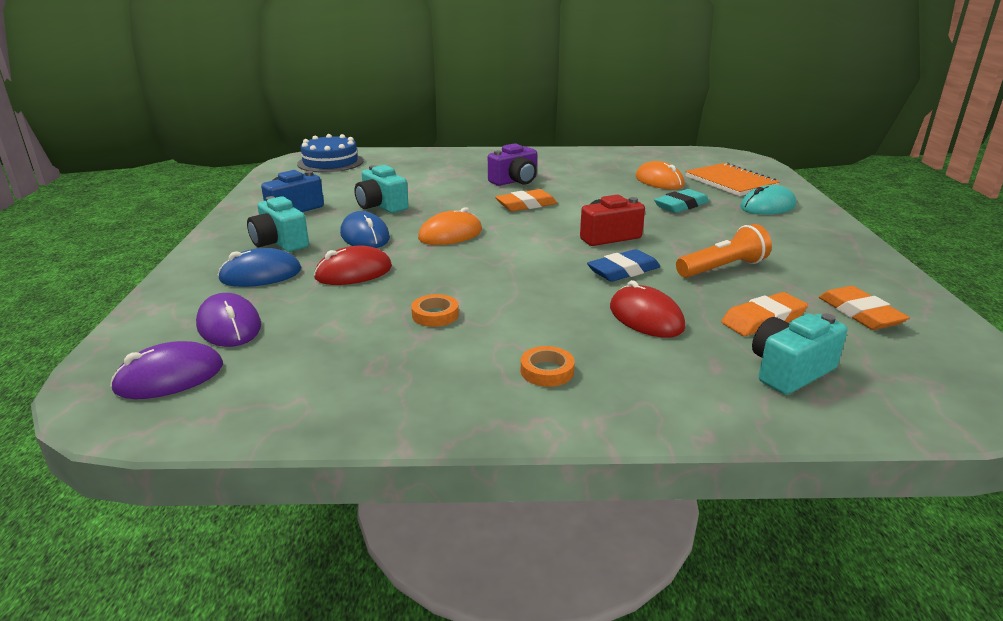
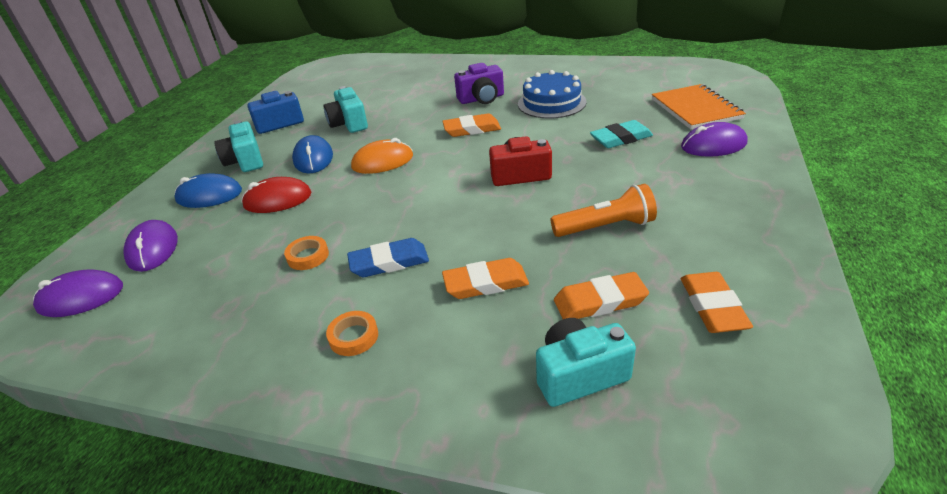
camera: 20 degrees right, 10 degrees up
(330, 162) = (342, 70): blue cake -> blue cake (551, 103)
(623, 271) = (505, 220): blue eraser -> blue eraser (389, 262)
(646, 317) = (485, 283): red mouse -> orange eraser
(659, 181) = (620, 104): orange mouse -> none
(767, 206) = (713, 145): turquoise mouse -> purple mouse

